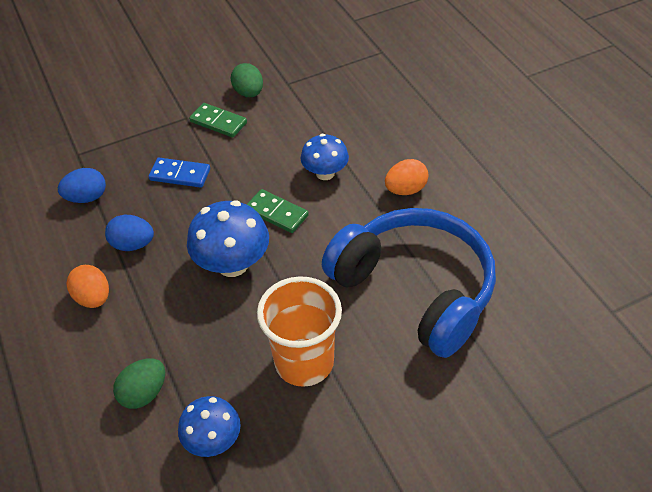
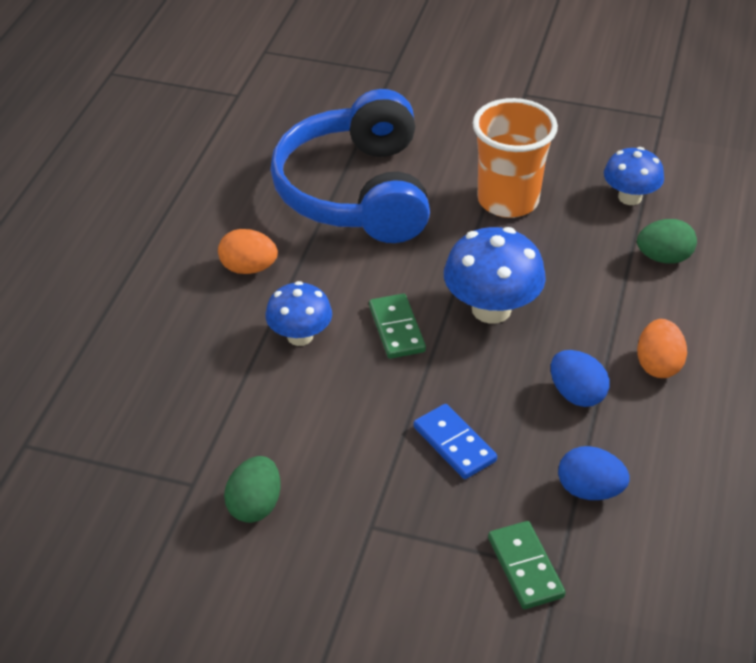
camera: 140 degrees left, 5 degrees down
(218, 122) = (339, 487): green domino -> green domino (525, 567)

